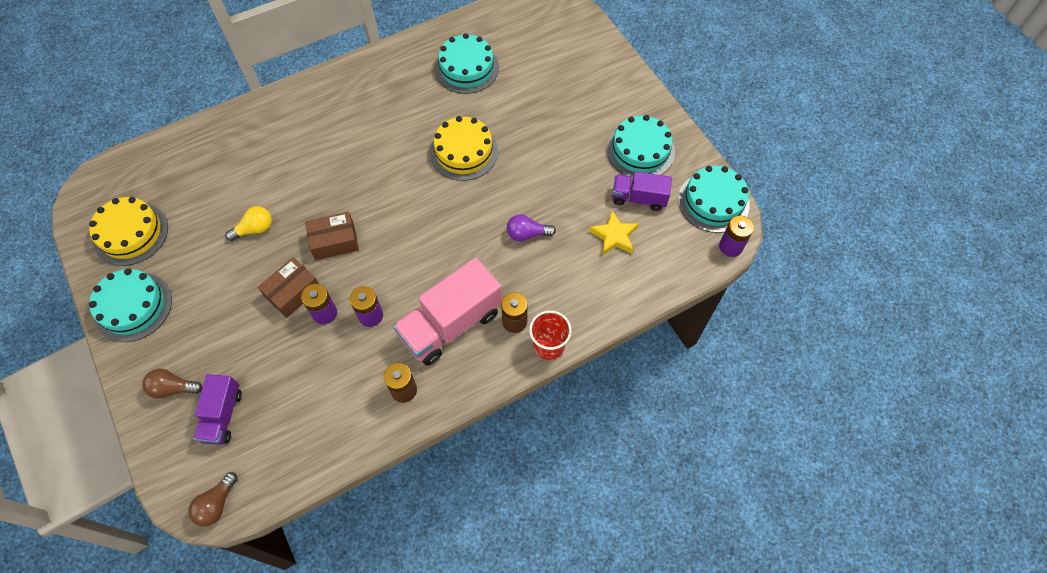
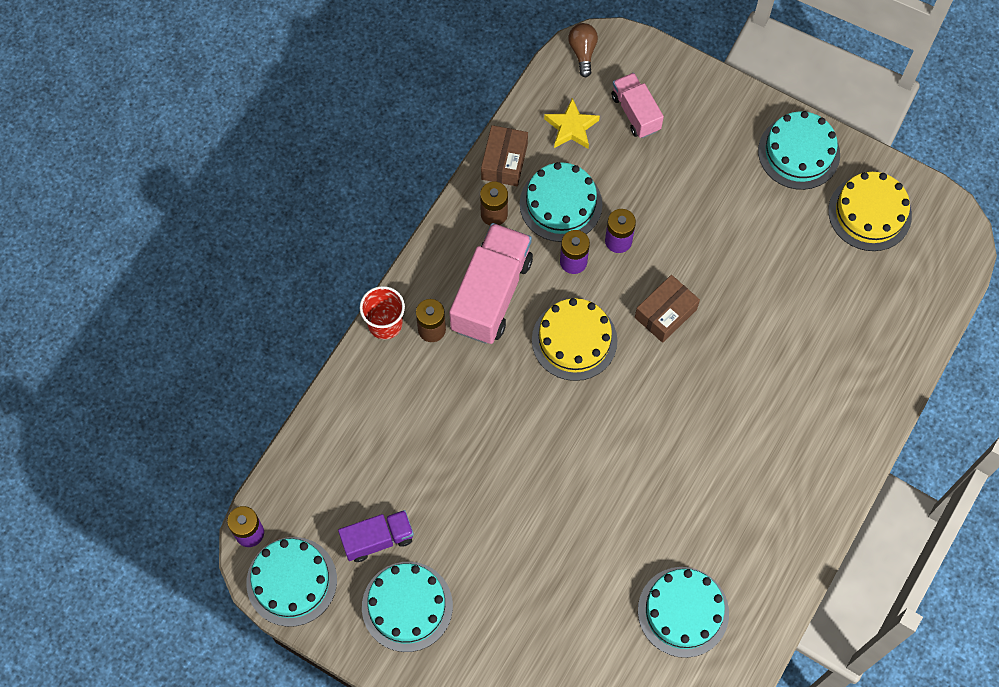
camera: 150 degrees right, 5 degrees up
(173, 388) = (697, 110): brown light bulb -> none
(222, 415) = (635, 113): purple truck -> pink truck
(254, 229) = (755, 282): yellow light bulb -> none
(293, 292) = (664, 243): brown box -> brown box (504, 161)
(345, 368) = (560, 204): none -> turquoise cake
(464, 152) = (607, 491): yellow cake -> yellow cake (574, 340)
(527, 234) = (475, 429): purple light bulb -> none
(614, 236) = (381, 477): yellow star -> yellow star (571, 127)

